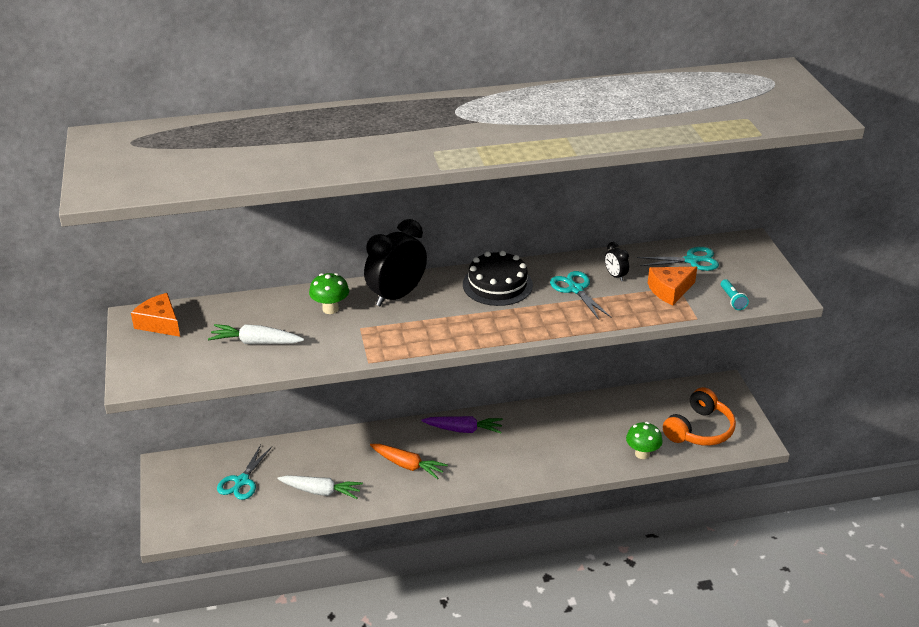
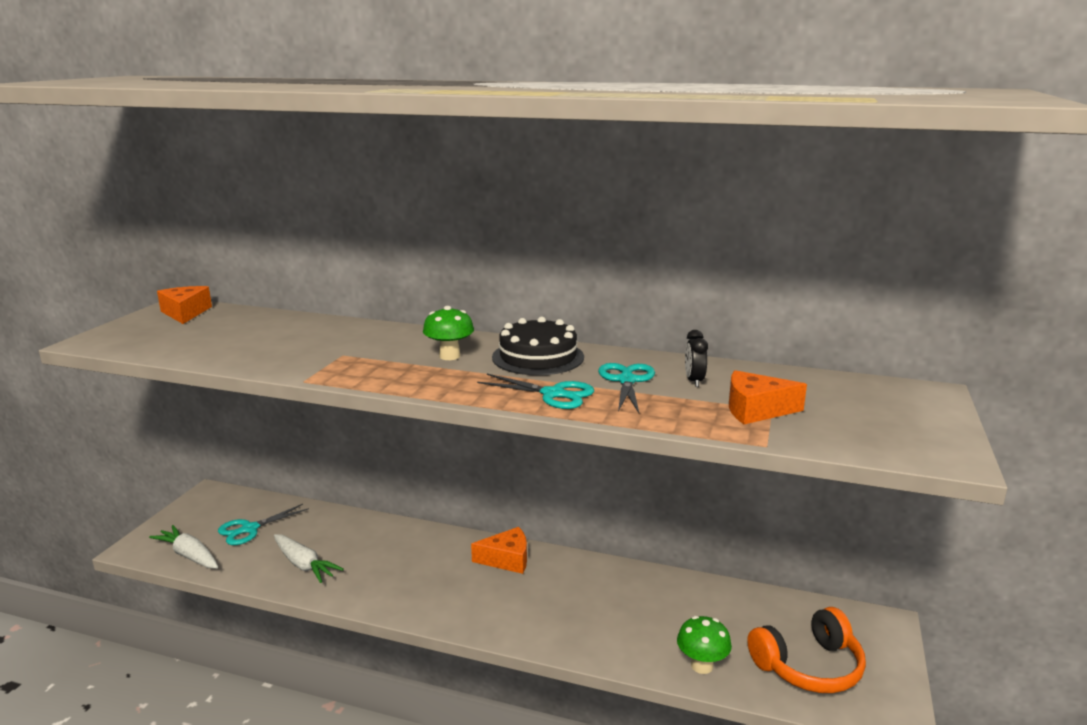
camera: 30 degrees right, 15 degrees down
(255, 342) = (233, 342): white carrot -> white carrot (189, 555)
(330, 309) = (340, 336): green mushroom -> green mushroom (449, 356)
(396, 296) = (418, 342): black clock -> none
(408, 465) = (413, 572): orange carrot -> none
(464, 430) = (507, 559): purple carrot -> orange cheese
(692, 260) = (821, 391): turquoise scissors -> turquoise scissors (554, 394)
(732, 300) = (845, 440): turquoise flashlight -> none

